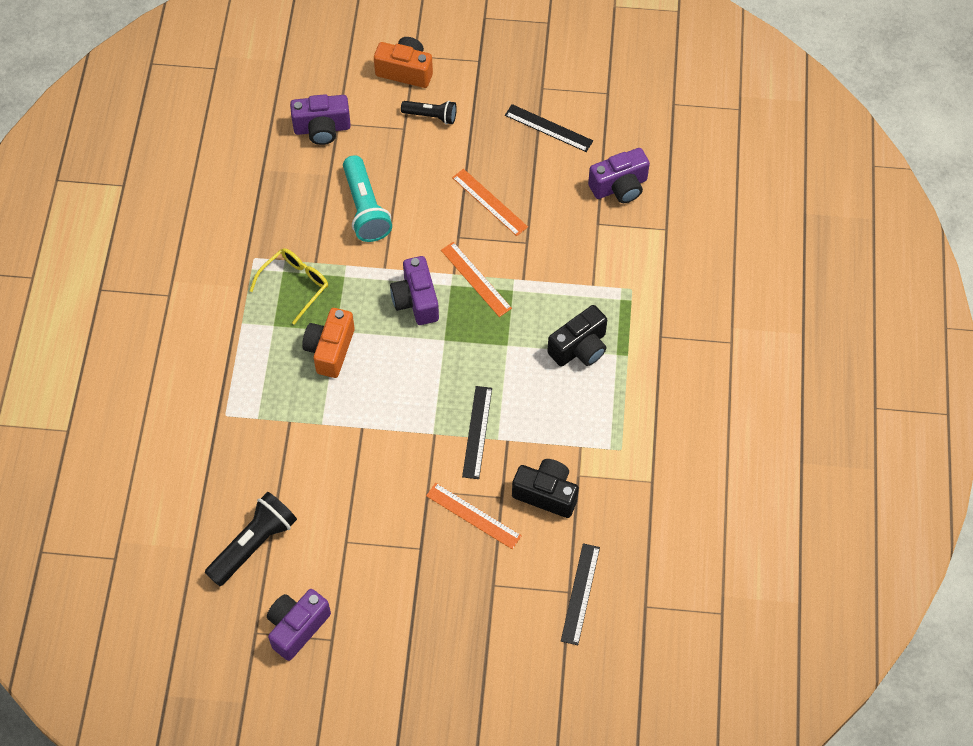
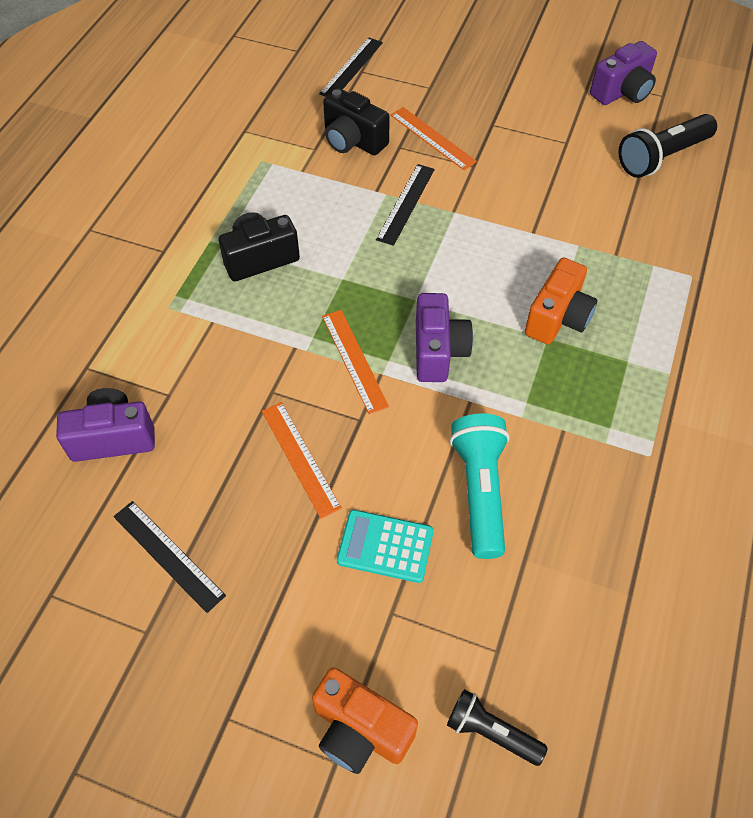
camera: 165 degrees left, 5 degrees down
(295, 285) = (594, 405): yellow glasses -> none
(322, 129) = (525, 646): purple camera -> none
(417, 162) = (385, 546): none -> turquoise calculator
(431, 116) = (341, 624): black flashlight -> black flashlight (491, 732)

